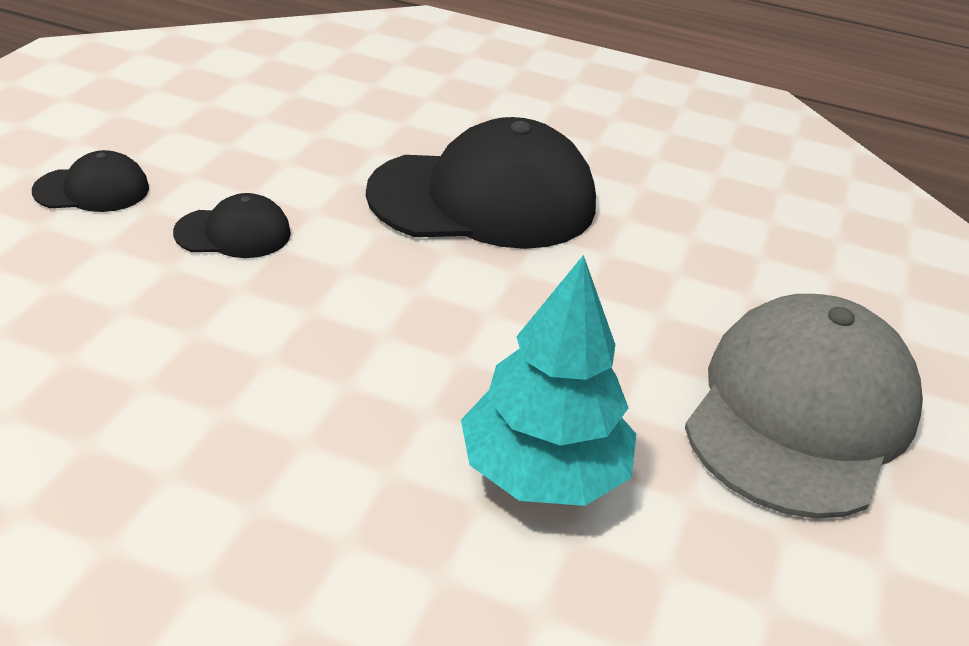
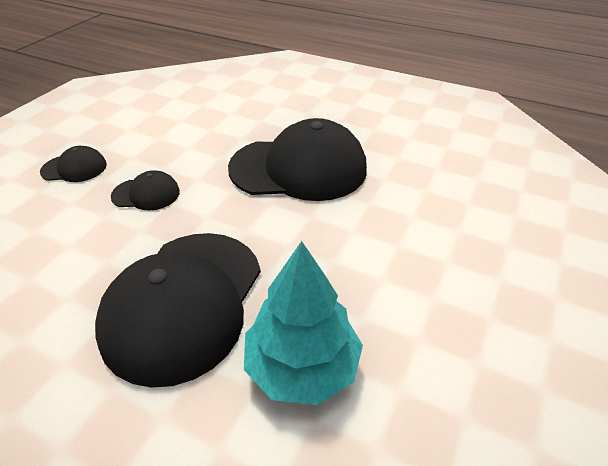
camera: 10 degrees right, 5 degrees up
(340, 391) = (184, 303): none -> black cap
(801, 412) = (485, 320): grey cap -> none

